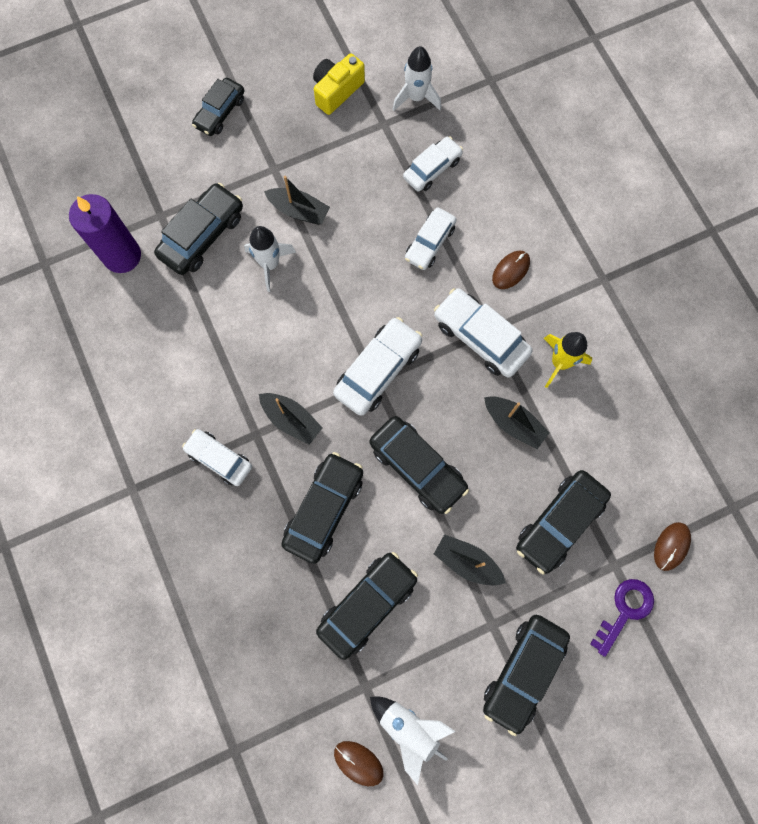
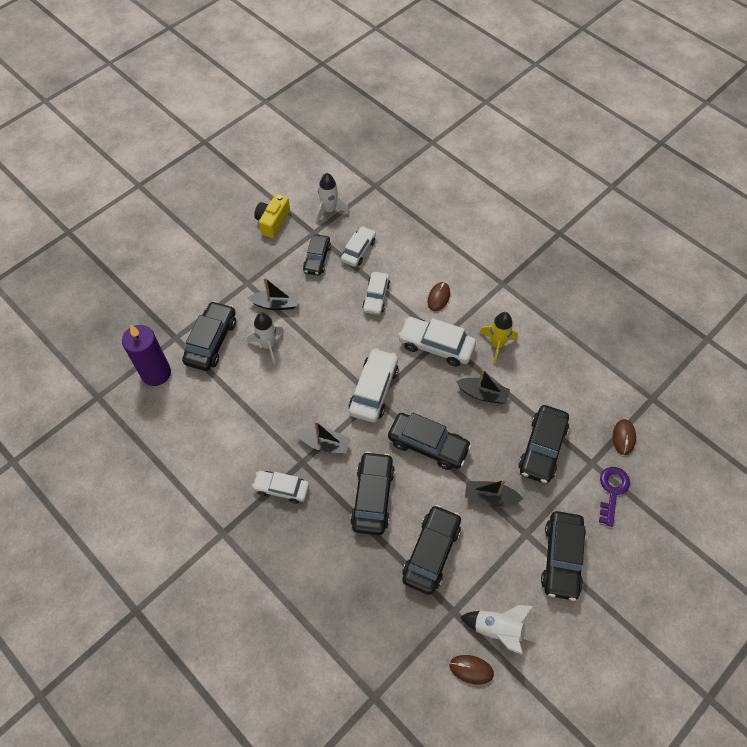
camera: 20 degrees left, 15 degrees down
(220, 112) = (194, 258): black car -> black car (317, 259)

